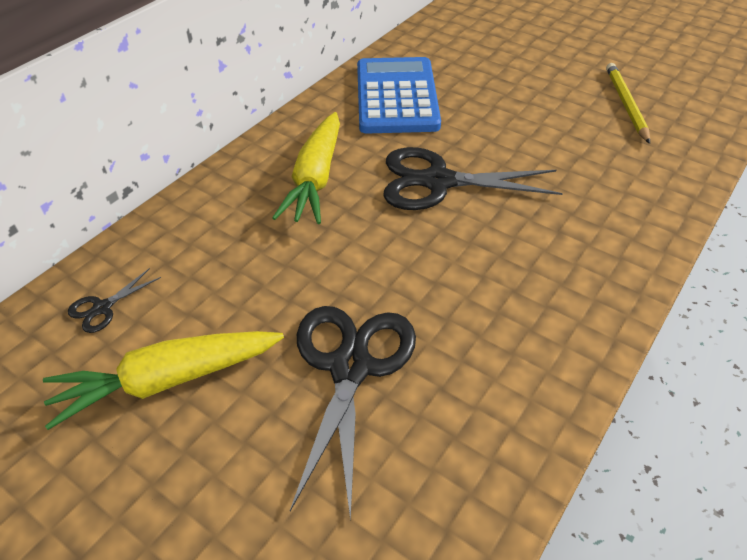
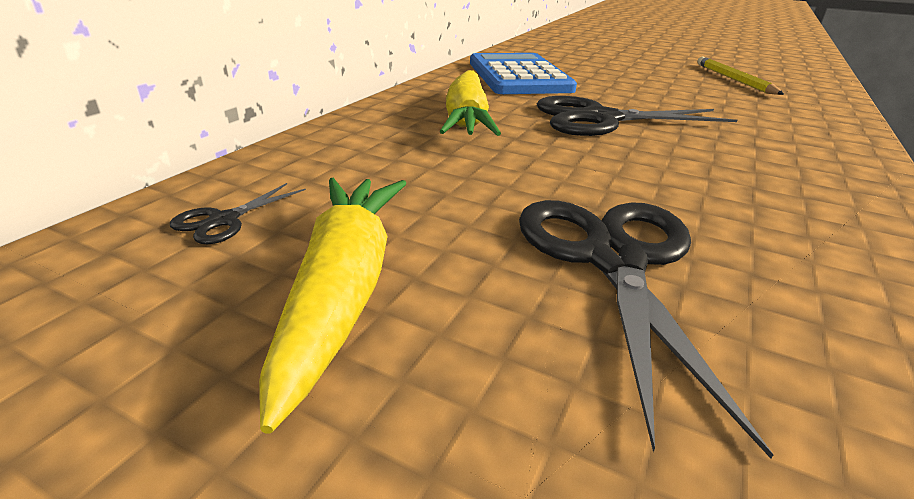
camera: 10 degrees left, 15 degrees down
(167, 380) = (343, 289): yellow carrot -> yellow carrot turned 120 degrees clockwise

